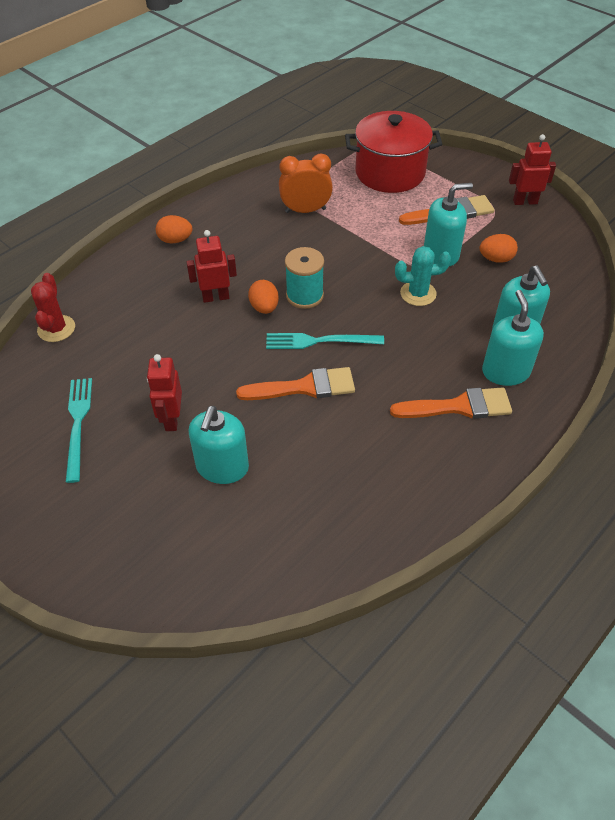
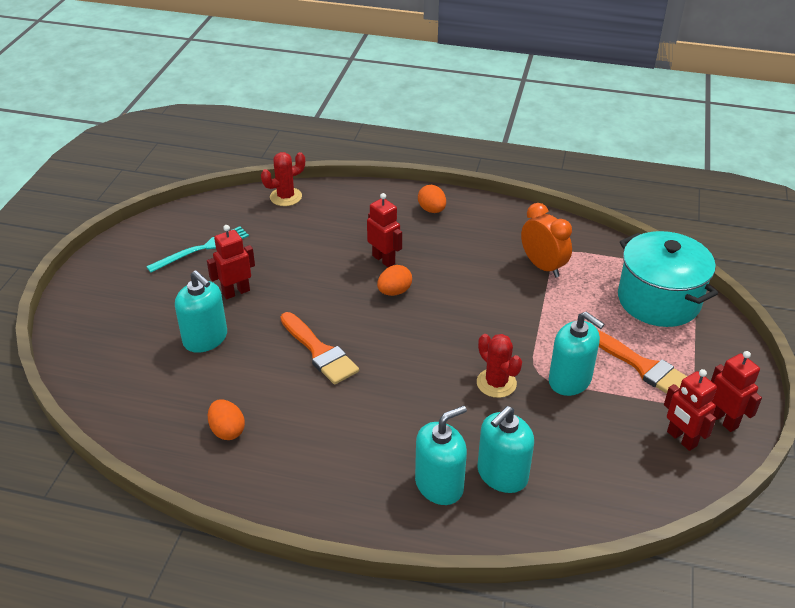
camera: 60 degrees right, 10 degrees down
(222, 467) = (205, 339): turquoise soap dispenser -> turquoise soap dispenser turned 120 degrees counterclockwise
(304, 296) = (429, 309): turquoise spool -> none
(319, 341) = (380, 340): turquoise fork -> none
(390, 173) = (658, 300): red pot -> turquoise pot
(418, 293) = (496, 383): turquoise cactus -> red cactus
(458, 406) = (367, 463): orange brush -> none
(496, 259) = (601, 425): orange egg -> orange egg (227, 430)
(530, 228) = (681, 439): none -> red robot

